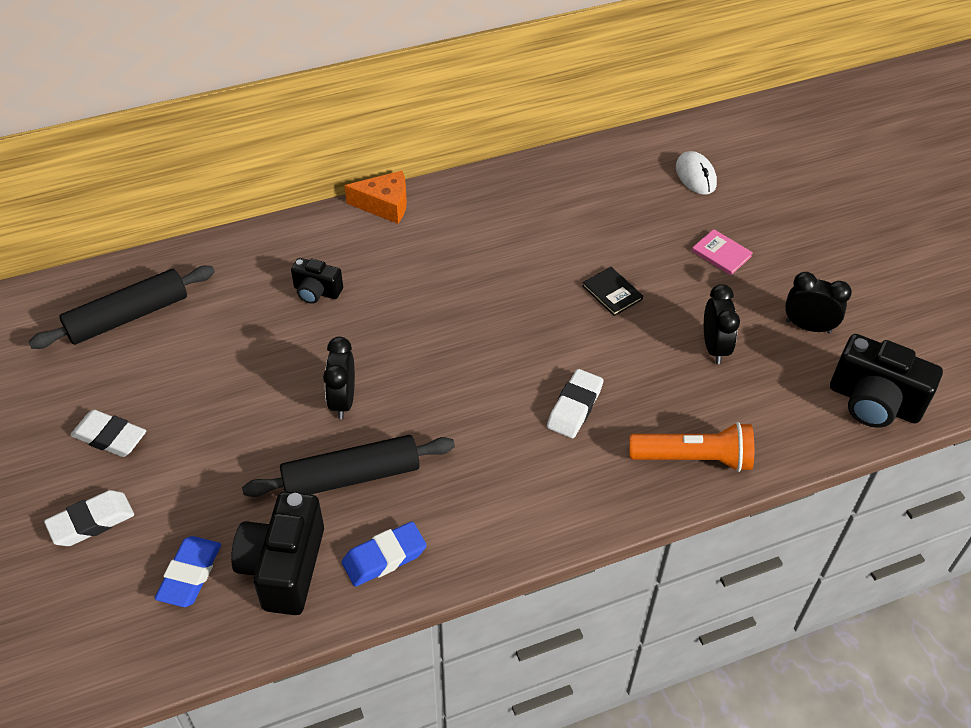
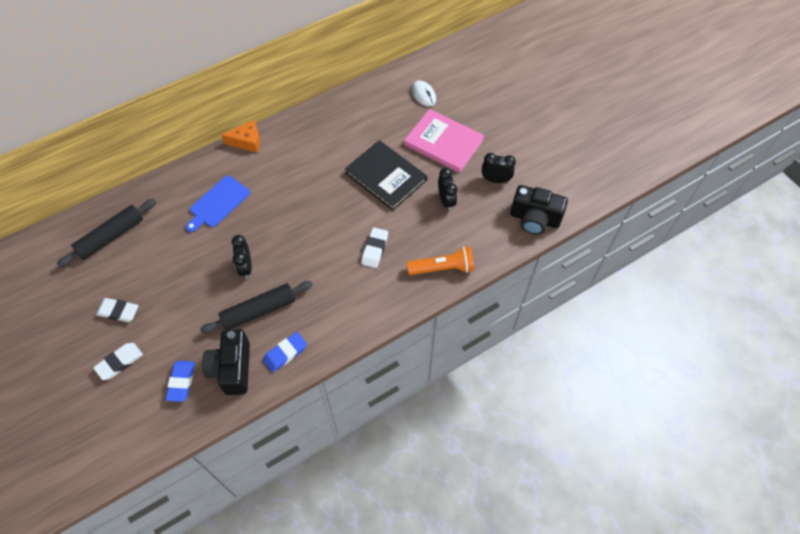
camera: 10 degrees left, 10 degrees up
(316, 292) = (218, 203): black camera -> blue cutting board
(612, 292) = (386, 176): black book -> black book, size x2.35
(721, 254) = (443, 142): pink book -> pink book, size x2.35

